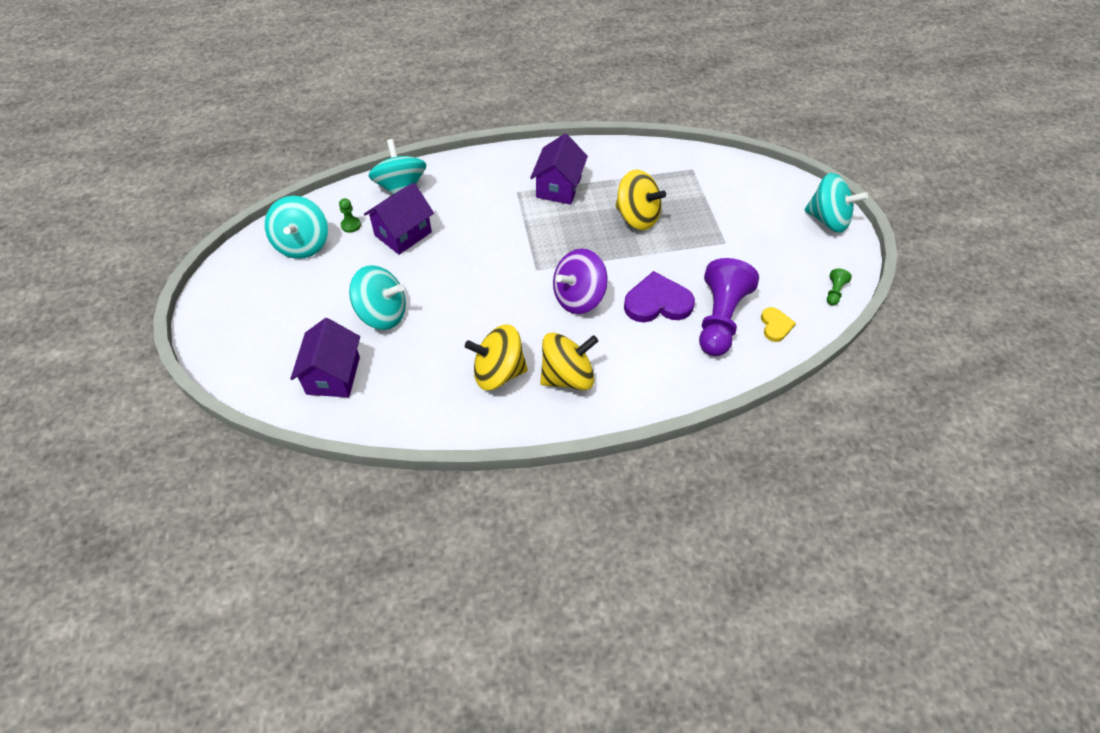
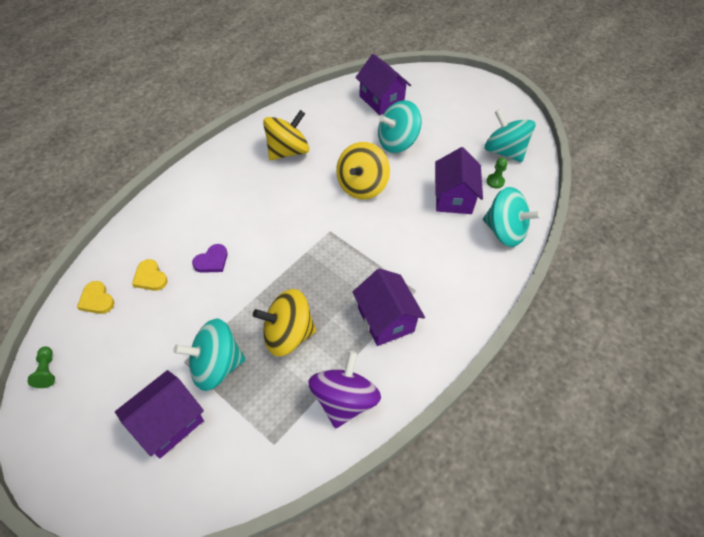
camera: 140 degrees right, 0 degrees up
(567, 376) = (240, 173): yellow spinning top -> yellow spinning top (362, 186)
(578, 297) = (277, 228): purple spinning top -> purple spinning top (344, 400)
(657, 302) = (212, 261): purple heart -> purple heart, size x0.55
(720, 319) = (150, 277): purple pawn -> yellow heart
(755, 213) = (168, 423): none -> purple house
(827, 220) = (78, 472): turquoise spinning top -> turquoise spinning top (216, 366)

